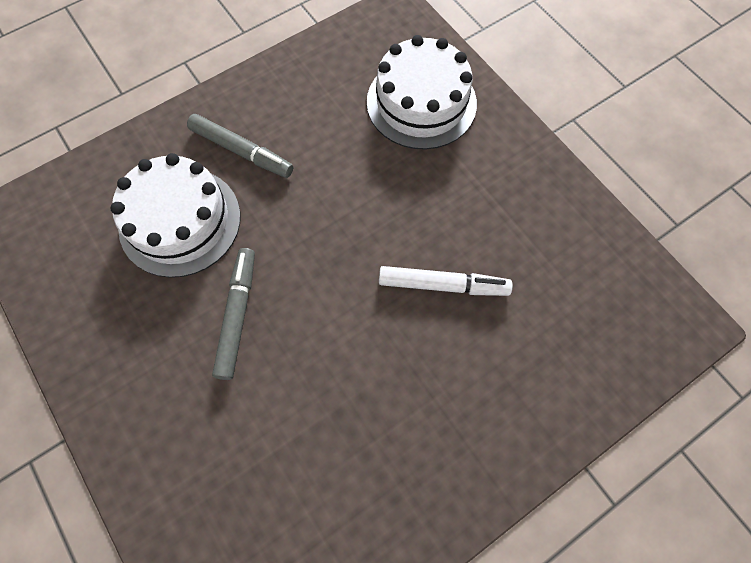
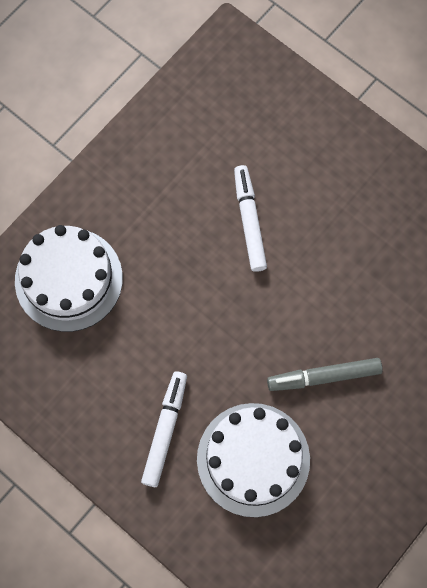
camera: 105 degrees left, 5 degrees up
(241, 151) = (165, 430): grey marker -> white marker

